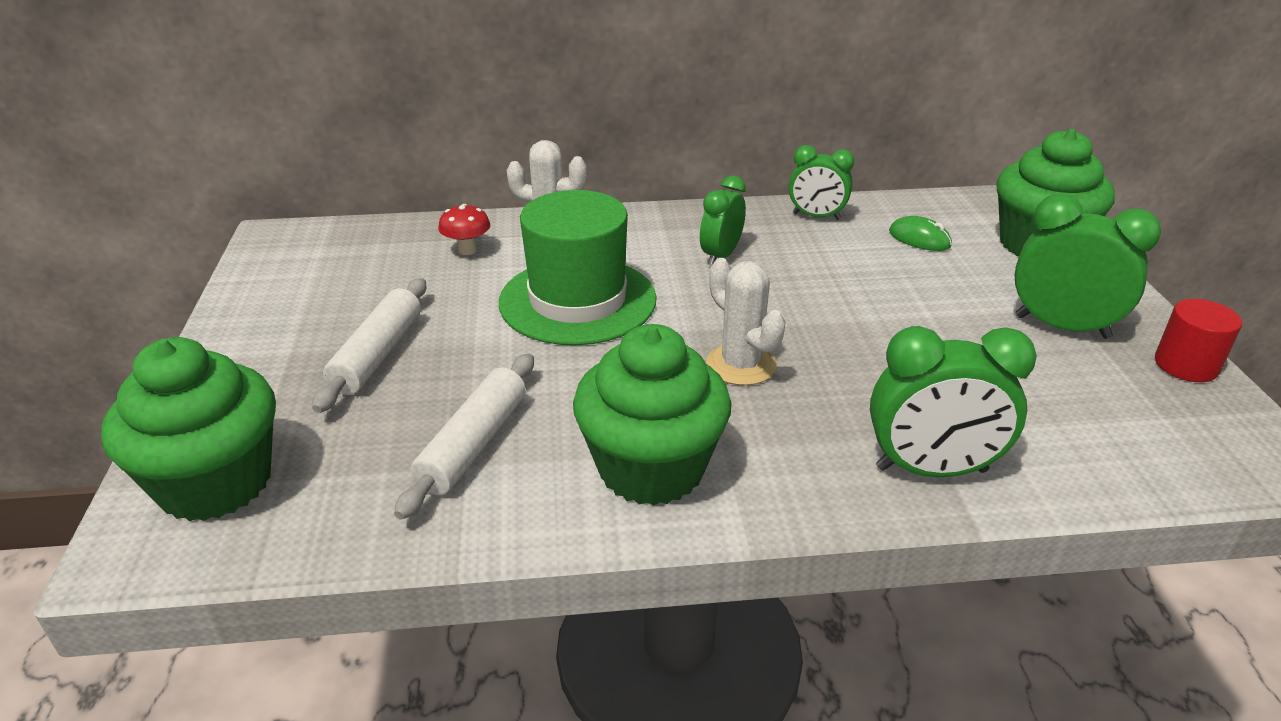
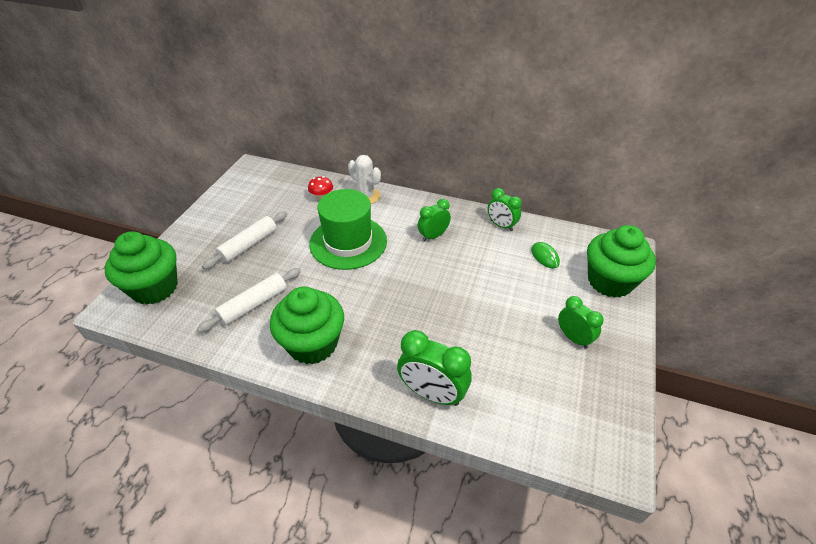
camera: 25 degrees right, 10 degrees up
(740, 365) = (392, 303): white cactus -> none
(1062, 327) = (573, 338): green clock -> green clock, size x0.64
(1186, 365) = (622, 386): red cylinder -> none

